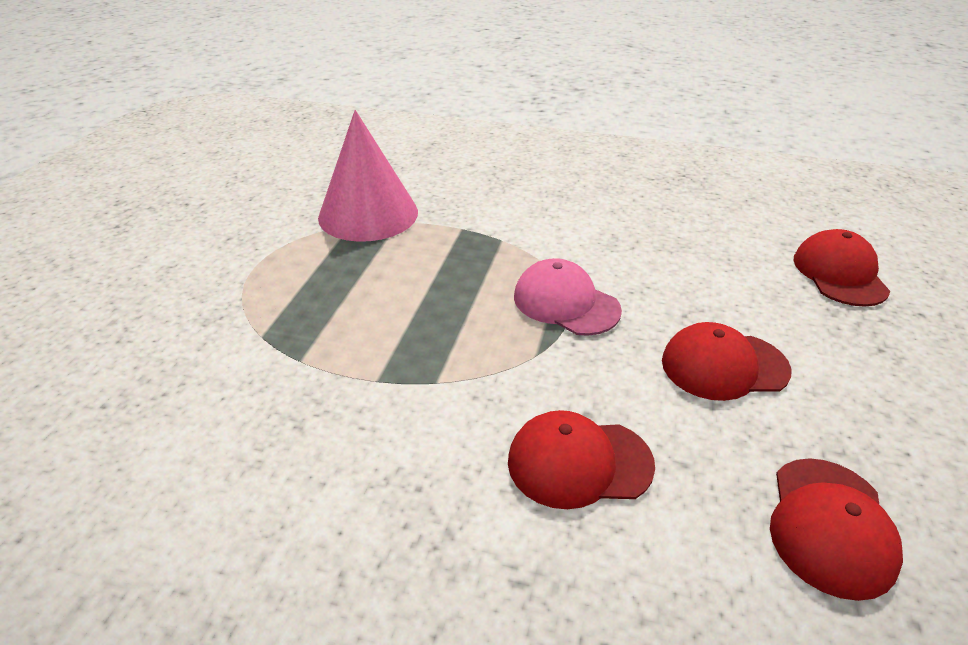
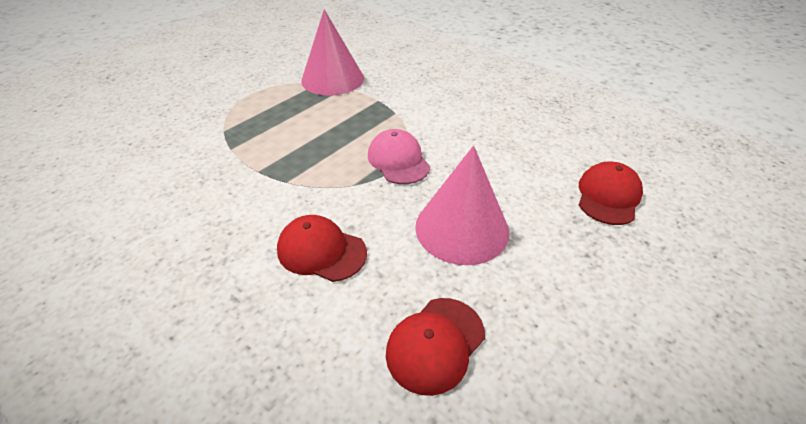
camera: 25 degrees right, 5 degrees up
(724, 366) = (462, 228): red cap -> pink cone

